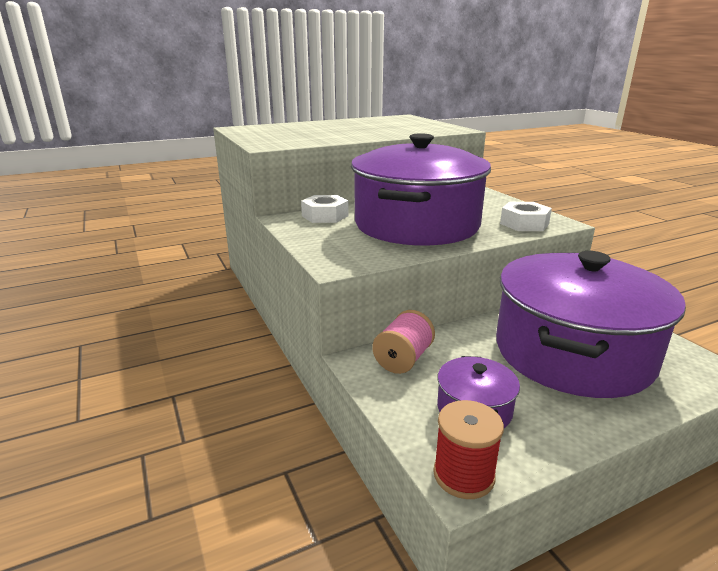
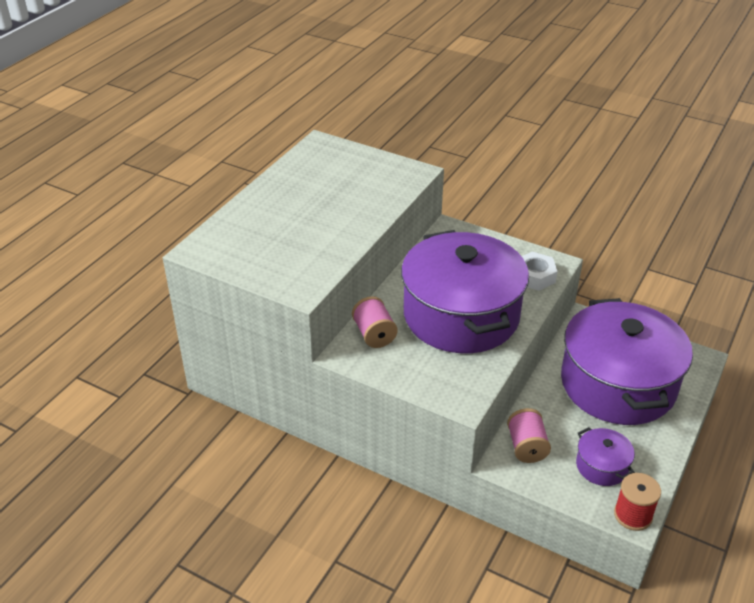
camera: 35 degrees left, 15 degrees up
(325, 216) = (374, 334): white nut -> pink spool

